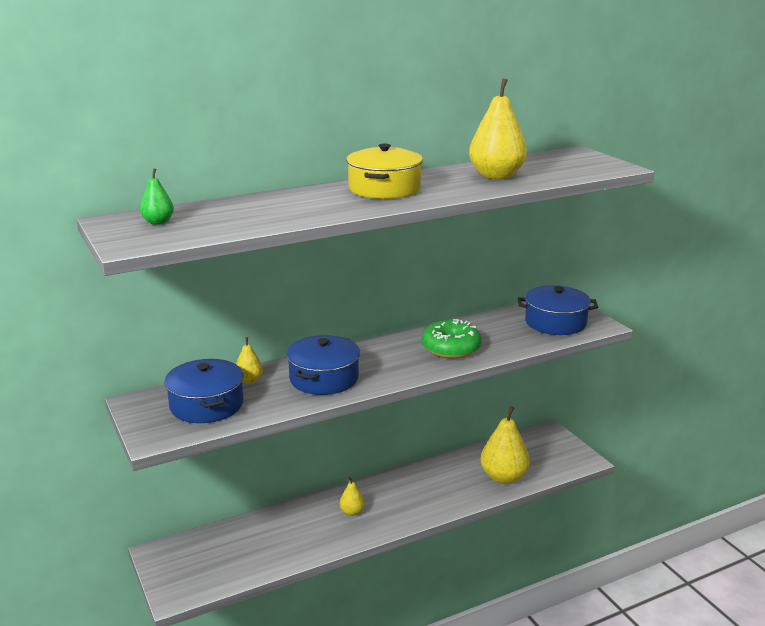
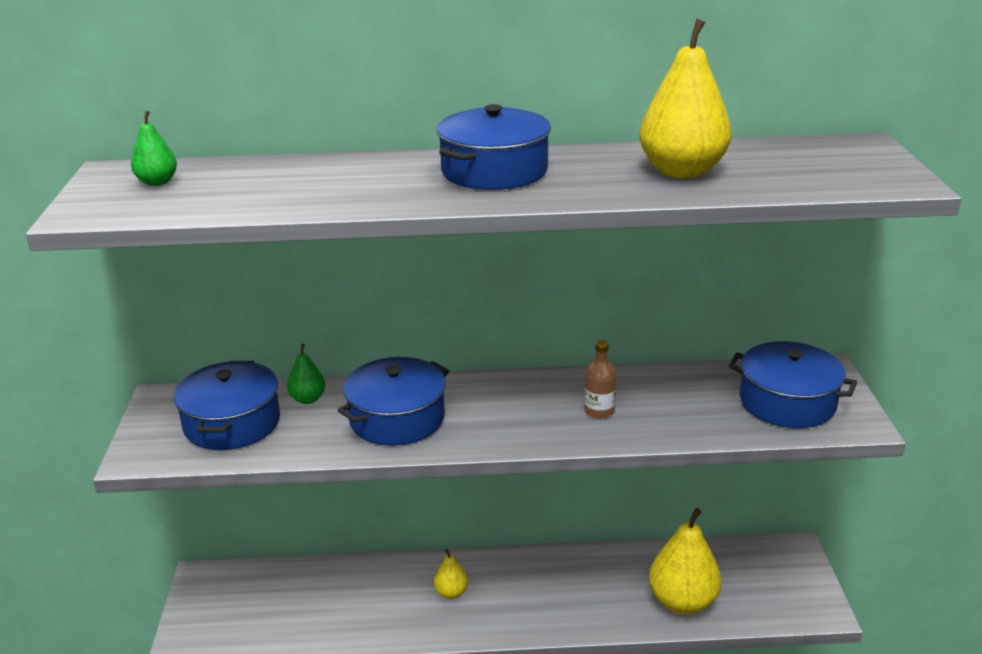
camera: 25 degrees right, 5 degrees up
(249, 380) = (308, 399): yellow pear -> green pear
(384, 189) = (494, 171): yellow pot -> blue pot
(451, 348) = (599, 411): green donut -> brown bottle

